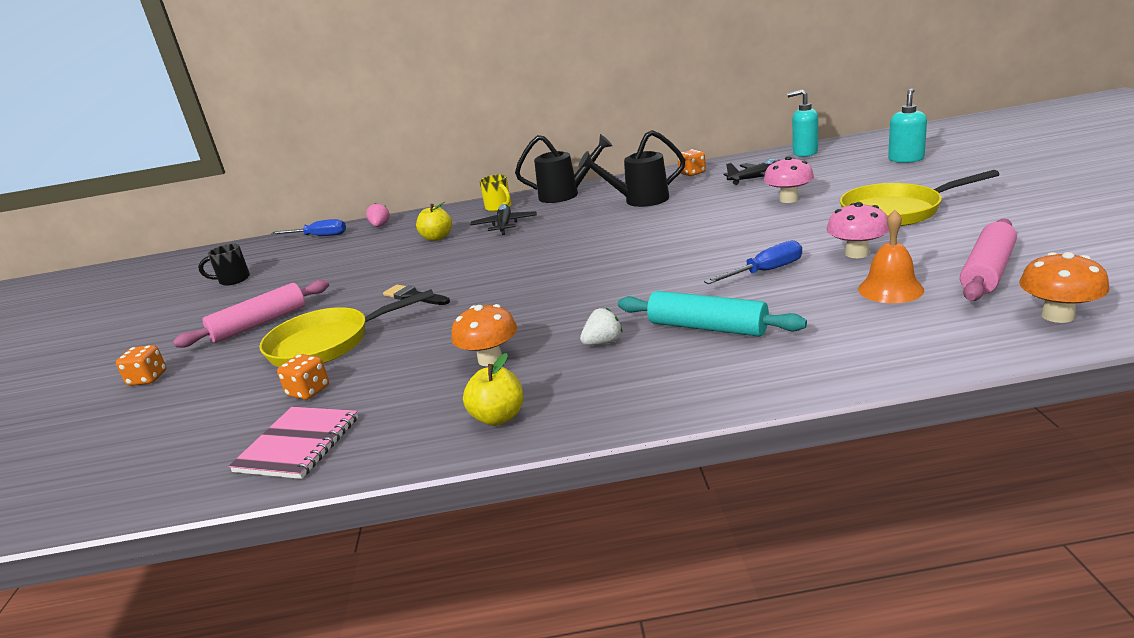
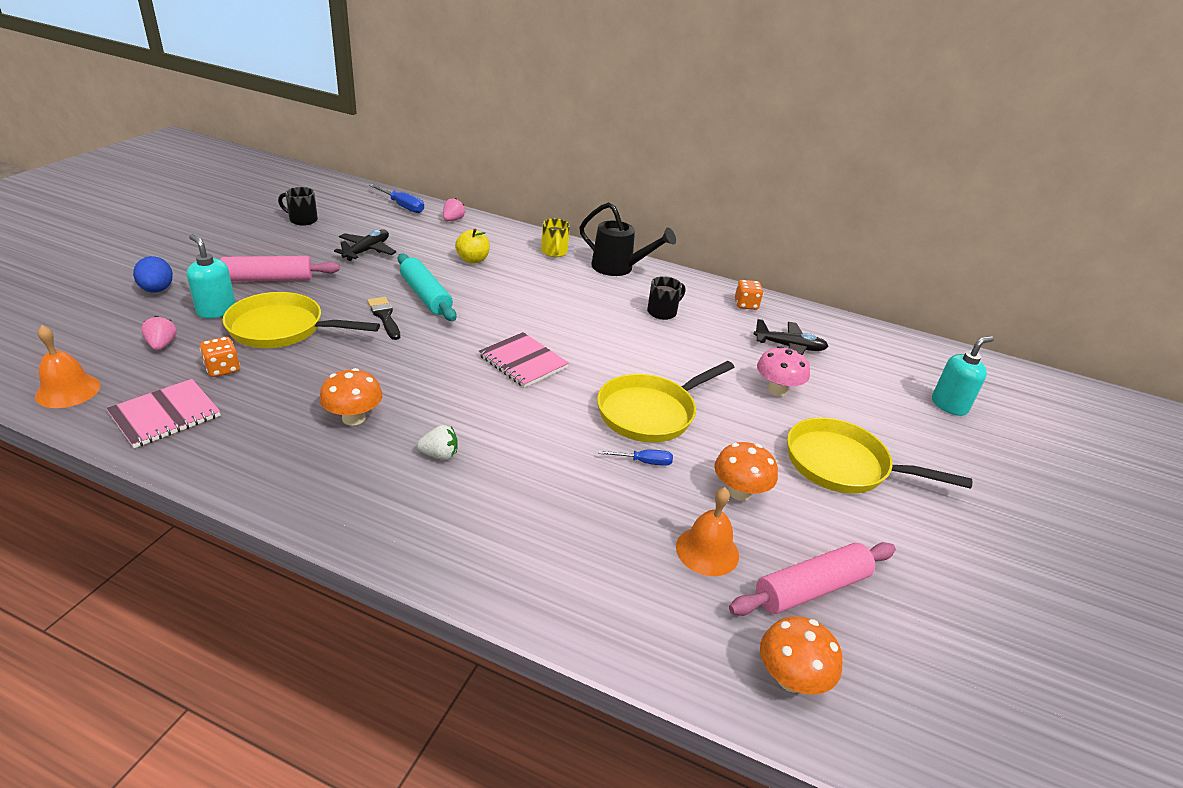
camera: 20 degrees right, 10 degrees up
(148, 379) = (157, 290): orange dice -> blue egg
(156, 481) = (68, 390): none -> orange bell
(215, 407) = (162, 345): none -> pink strawberry
(498, 417) = (293, 478): yellow apple -> none
(504, 225) = (532, 277): black plane -> black plane (367, 251)
(579, 267) = (523, 362): none -> pink notebook
(639, 200) = (663, 312): black watering can -> black mug
(707, 327) = (524, 492): turquoise rolling pin -> turquoise rolling pin (426, 296)
(724, 248) = (650, 413): none -> yellow pan
(765, 271) = (644, 462): blue screwdriver -> blue screwdriver, size x0.64
(804, 153) = (873, 339): turquoise soap dispenser -> turquoise soap dispenser (216, 311)
(857, 253) = (739, 492): pink mushroom -> orange mushroom

